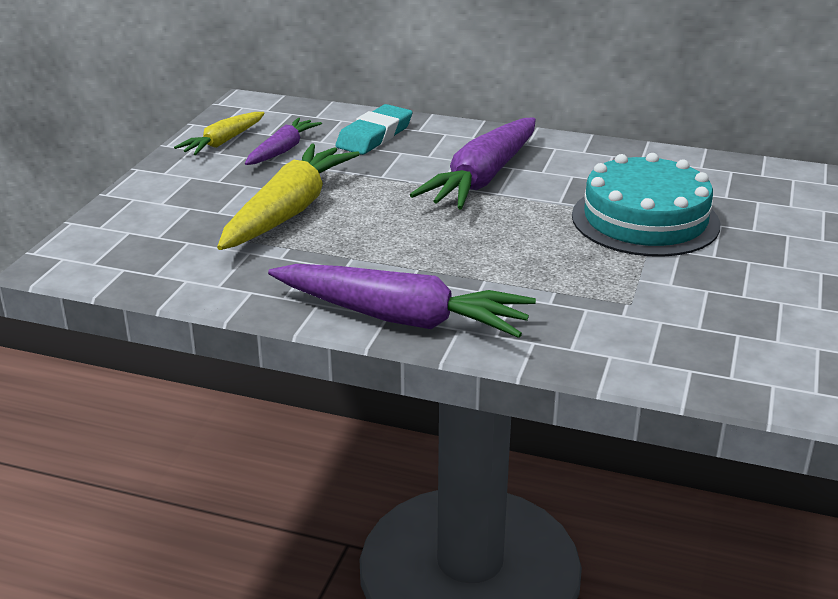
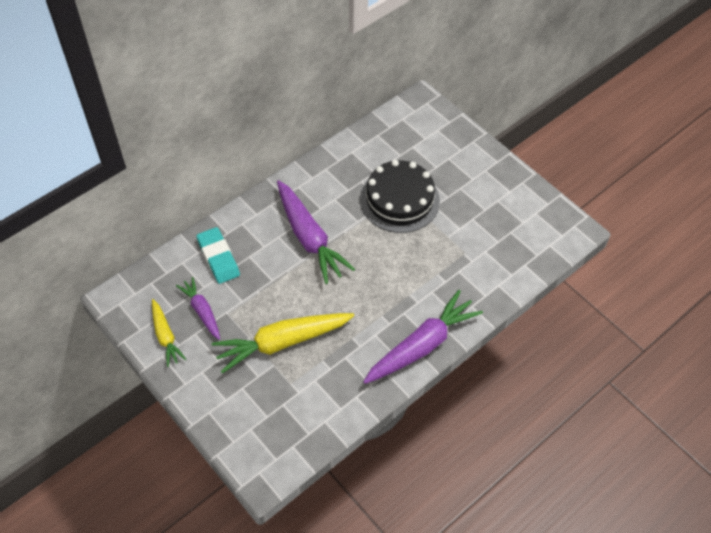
camera: 60 degrees left, 25 degrees up
(288, 211) = (282, 342): yellow carrot -> yellow carrot turned 75 degrees counterclockwise
(645, 220) = (399, 200): turquoise cake -> black cake

